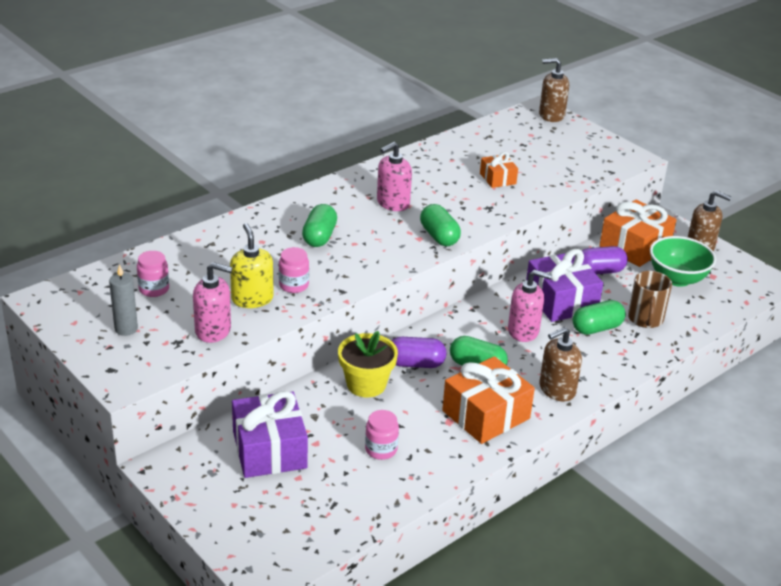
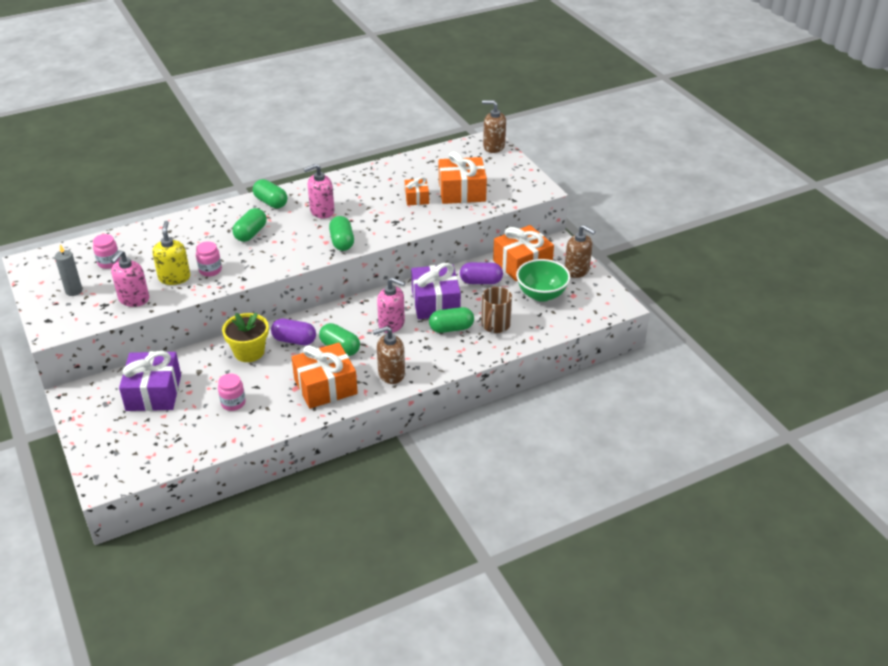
camera: 15 degrees right, 5 degrees up
(213, 331) = (133, 299): pink soap dispenser -> pink soap dispenser turned 90 degrees clockwise
(323, 198) = (271, 202): none -> green capsule
(546, 167) = (462, 191): none -> orange gift

